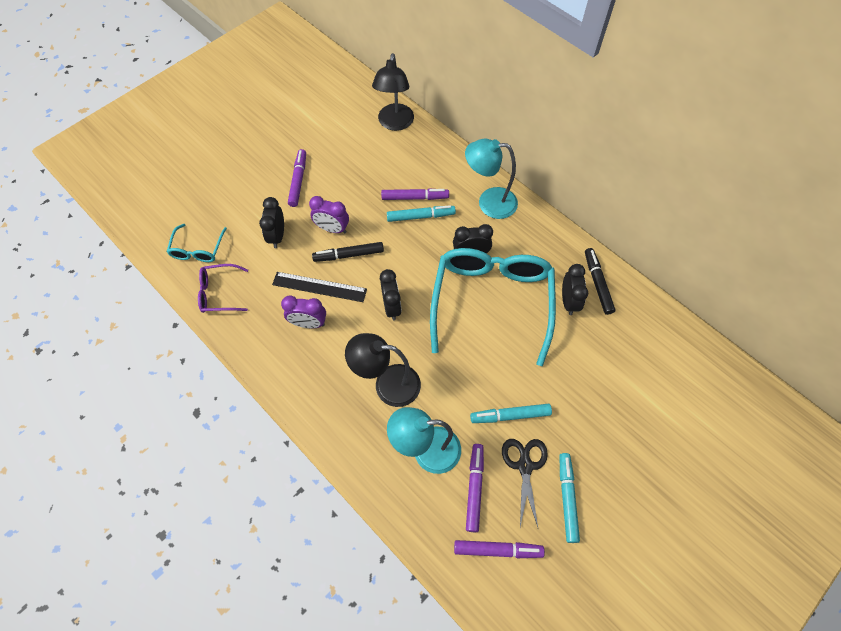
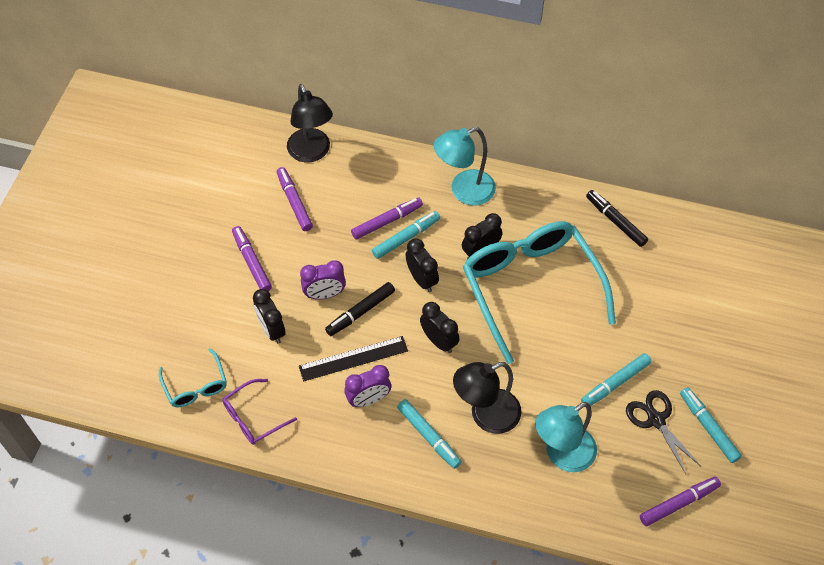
camera: 30 degrees left, 5 degrees down
(333, 376) = (428, 436): none -> turquoise marker
(474, 488) = (625, 463): purple marker -> purple marker (294, 202)
(568, 301) = (600, 251): black clock -> black clock (422, 279)

